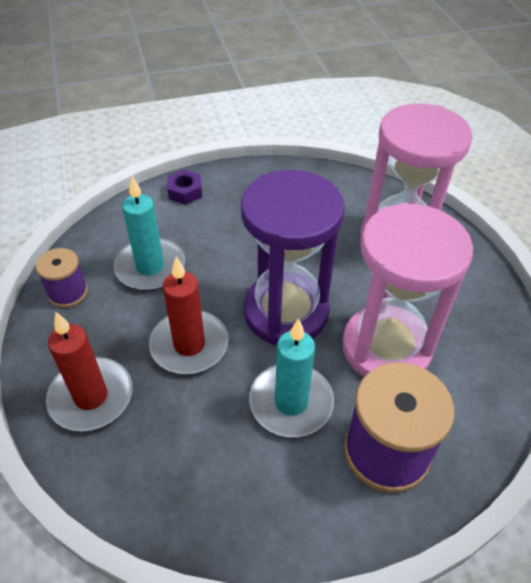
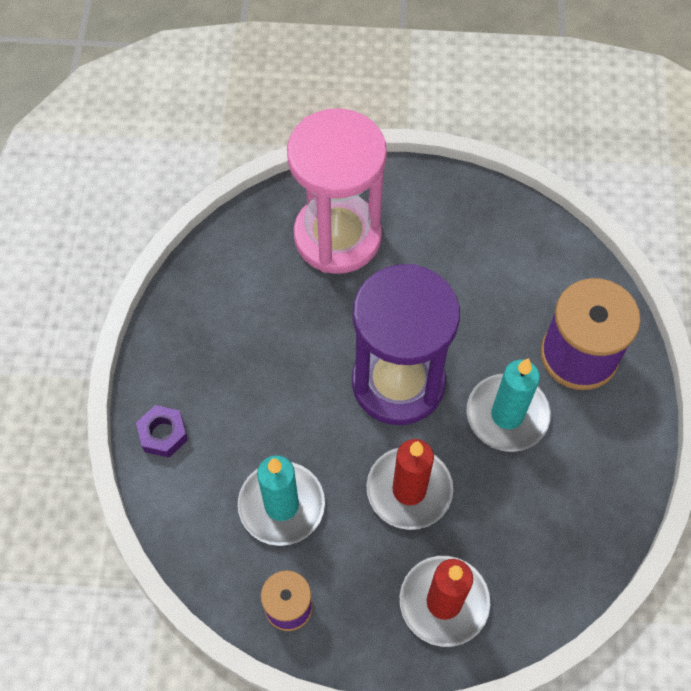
camera: 70 degrees left, 15 degrees up
(386, 348) = (472, 308): pink hourglass -> none

